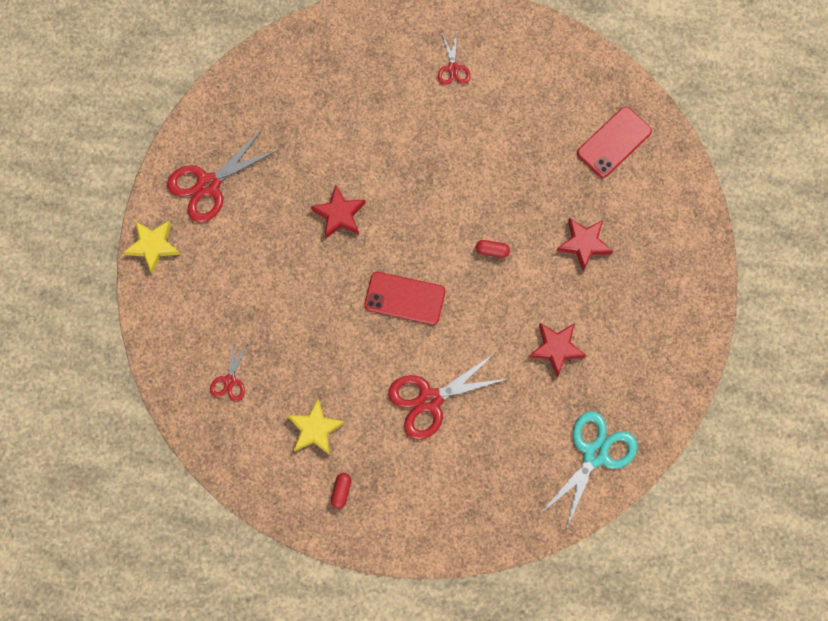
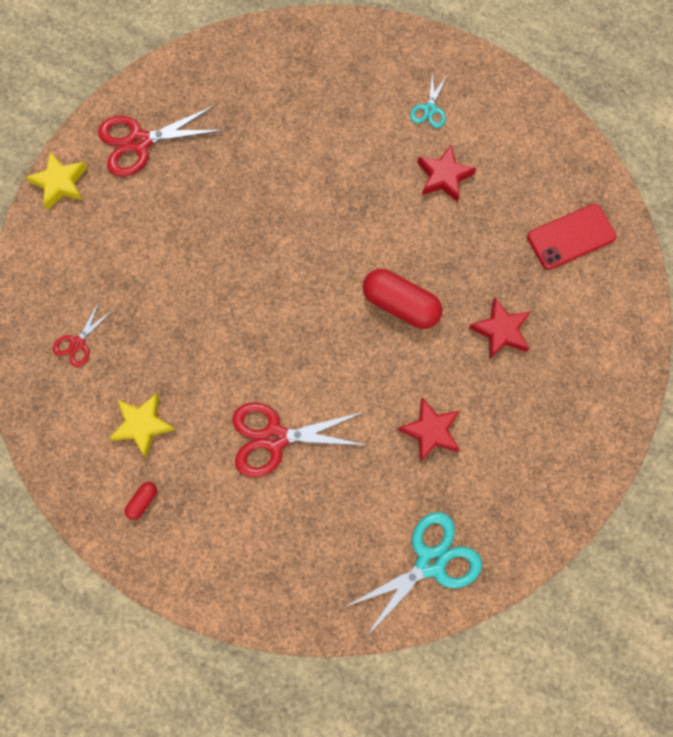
camera: 20 degrees right, 0 degrees up
(339, 214) = (257, 215): red star -> red star (444, 176)
(404, 298) = (290, 322): red phone -> none
(453, 68) = (429, 109): red scissors -> turquoise scissors
(492, 251) = (400, 305): red capsule -> red capsule, size x2.19

